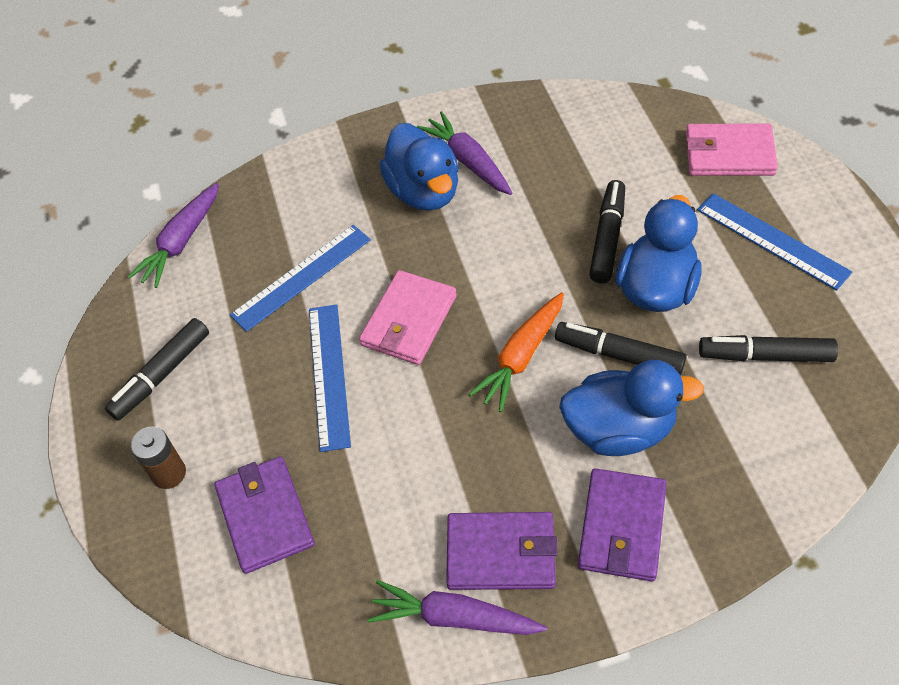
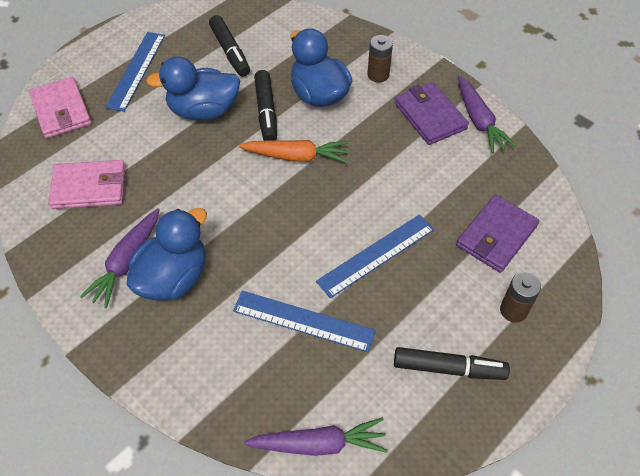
camera: 125 degrees left, 0 degrees up
(409, 321) = (303, 229): pink wallet -> pink wallet (89, 187)
(607, 238) = (171, 148): black marker -> none
(622, 527) = (378, 75): purple wallet -> brown battery

